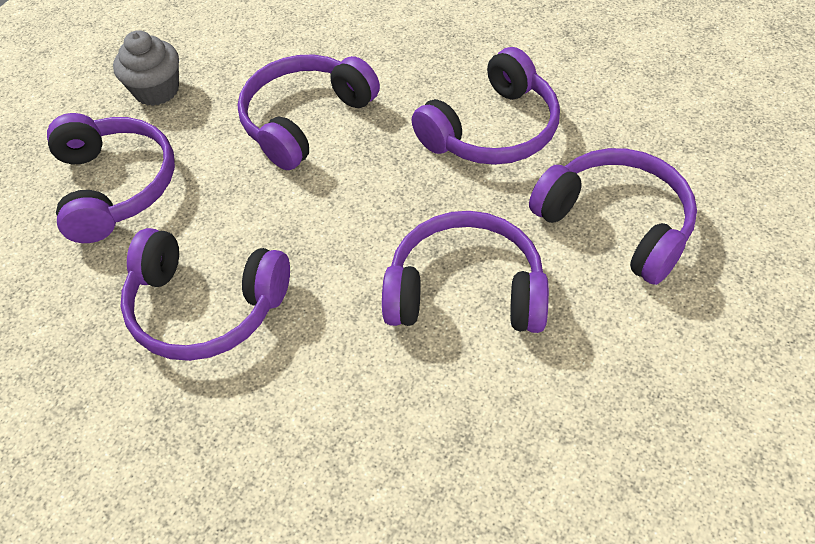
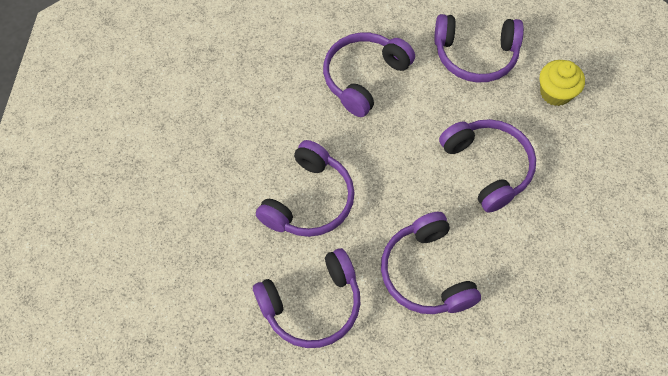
camera: 110 degrees right, 10 degrees up
(157, 90) = (555, 93): grey cupcake -> yellow cupcake

